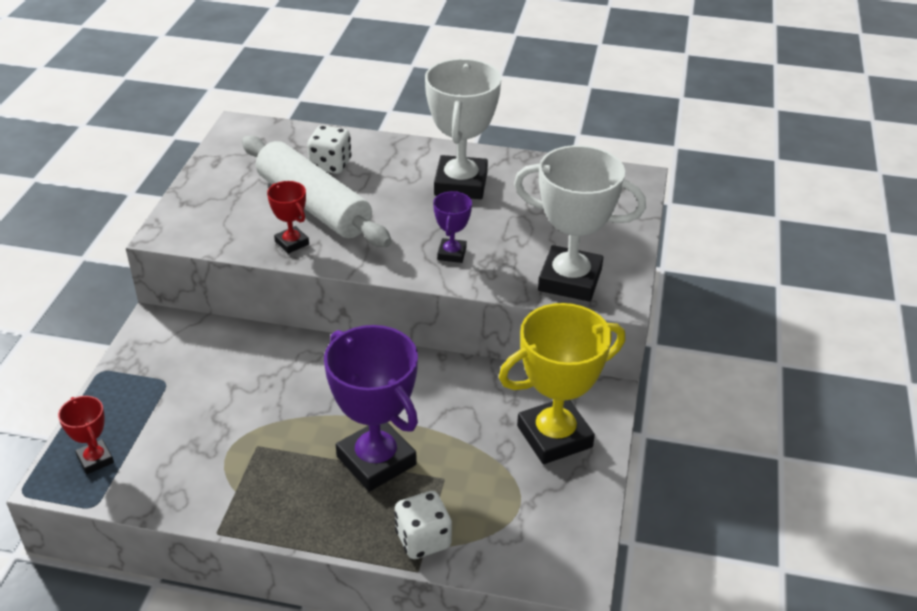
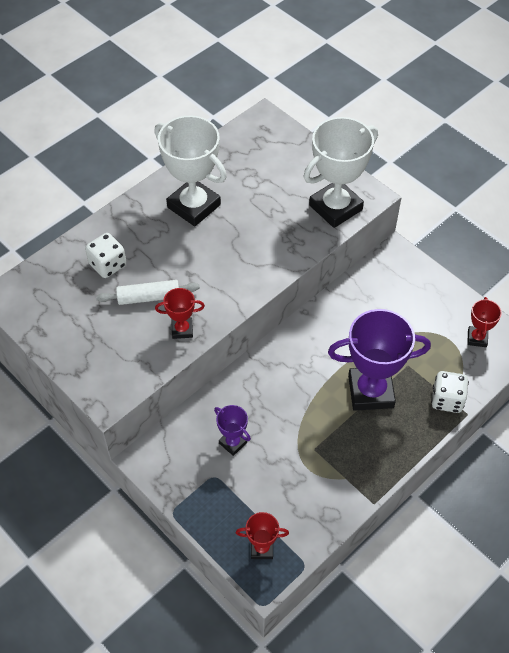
camera: 55 degrees left, 15 degrees up
(314, 205) = (149, 297): white rolling pin -> white rolling pin, size x0.53
(452, 254) = (264, 250): purple trophy -> purple trophy (233, 443)
(547, 530) = (477, 338): none -> red trophy
(554, 436) = (411, 295): yellow trophy -> none

